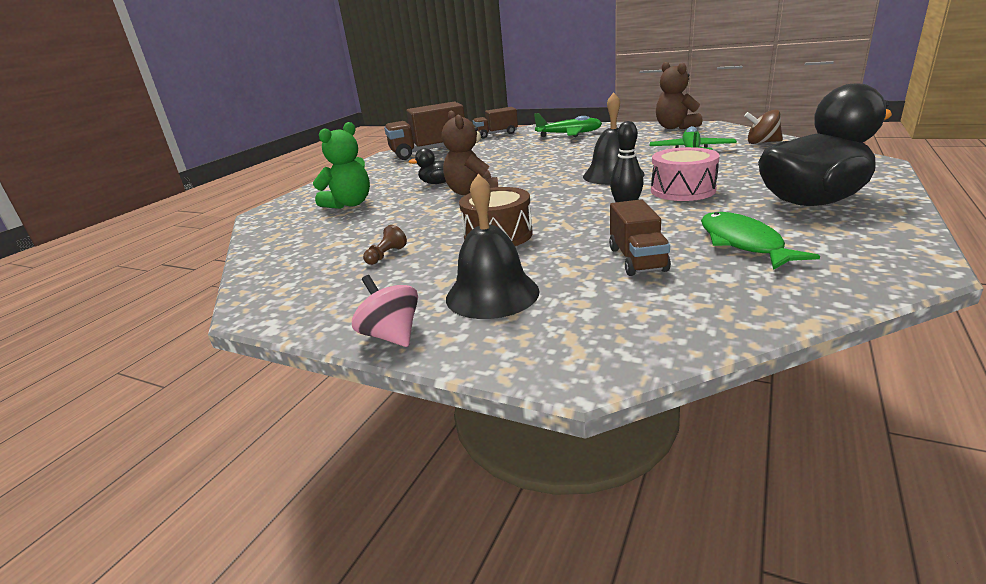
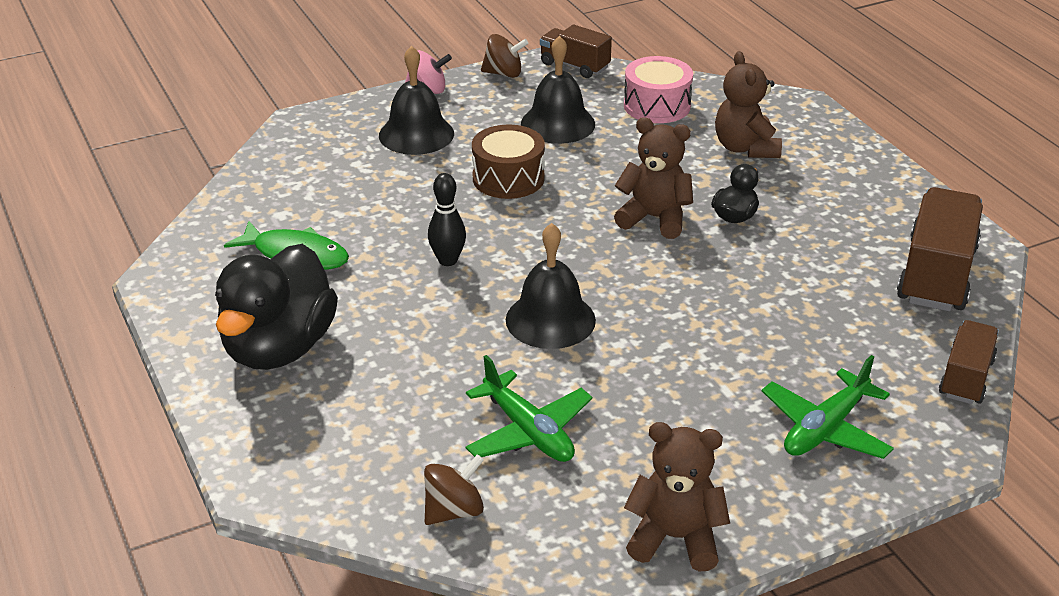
camera: 125 degrees right, 10 degrees up
(306, 316) = (503, 73): none -> brown spinning top
(350, 204) = (745, 148): green teddy bear -> brown teddy bear
(386, 255) = (558, 123): brown pawn -> black bell
(637, 259) = (359, 203): brown truck -> brown truck (574, 66)
(683, 190) = (428, 317): pink drum -> pink drum (657, 106)

